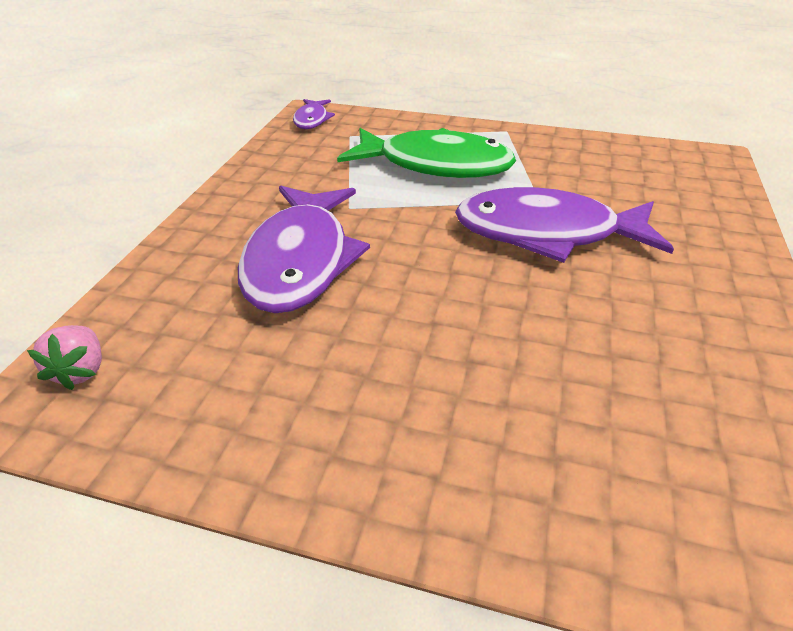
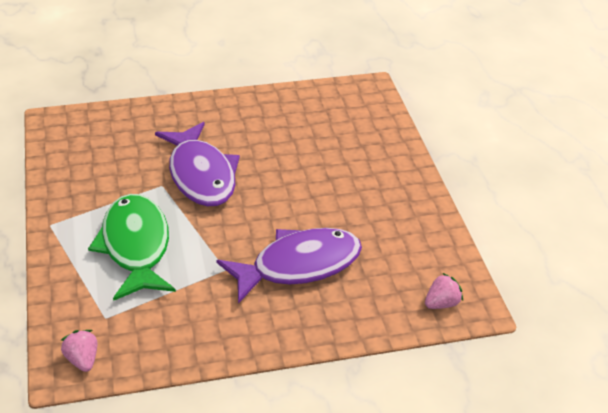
camera: 120 degrees left, 0 degrees up
(312, 120) = (82, 360): purple fish -> pink strawberry

